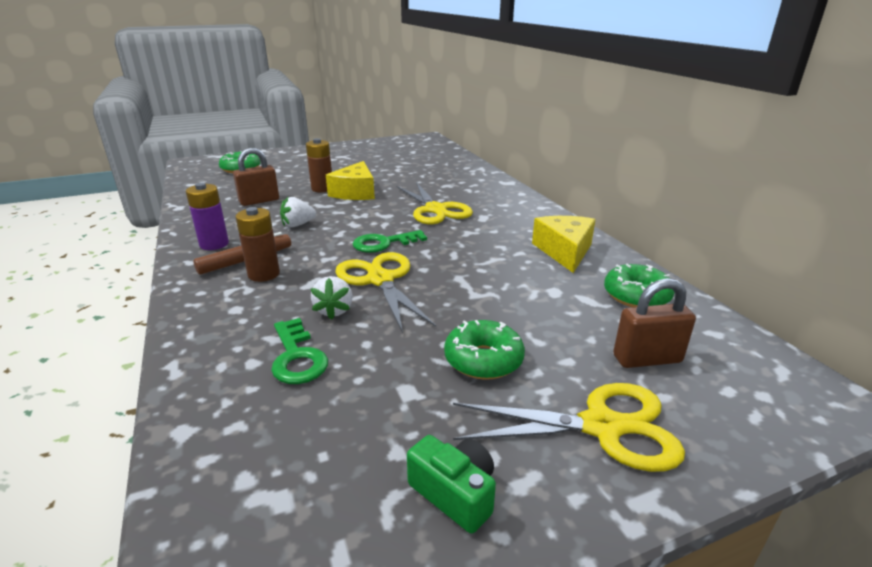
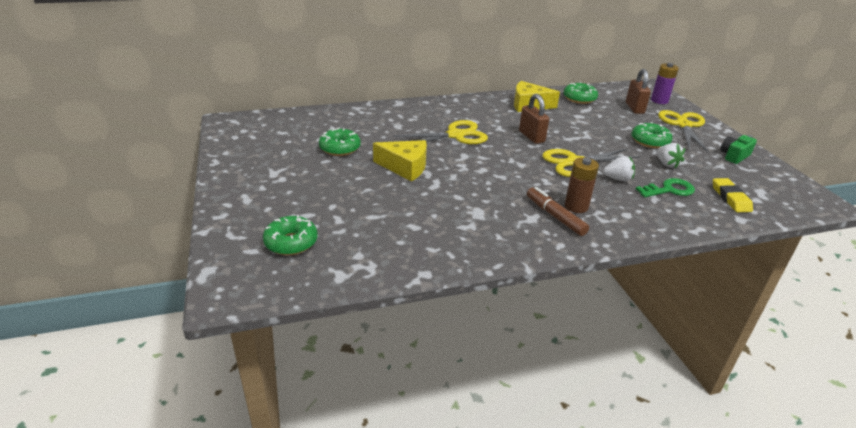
camera: 85 degrees left, 5 degrees up
(214, 244) = (524, 236): purple battery -> purple battery (659, 100)
(257, 434) = (730, 198): none -> yellow eraser
(259, 201) = (417, 219): brown padlock -> brown padlock (531, 137)
(298, 225) = (482, 195): white strawberry -> white strawberry (666, 164)
(322, 189) = (388, 184): brown battery -> none
(384, 243) = (519, 159): green key -> none
(388, 169) = (340, 148): none -> green donut

